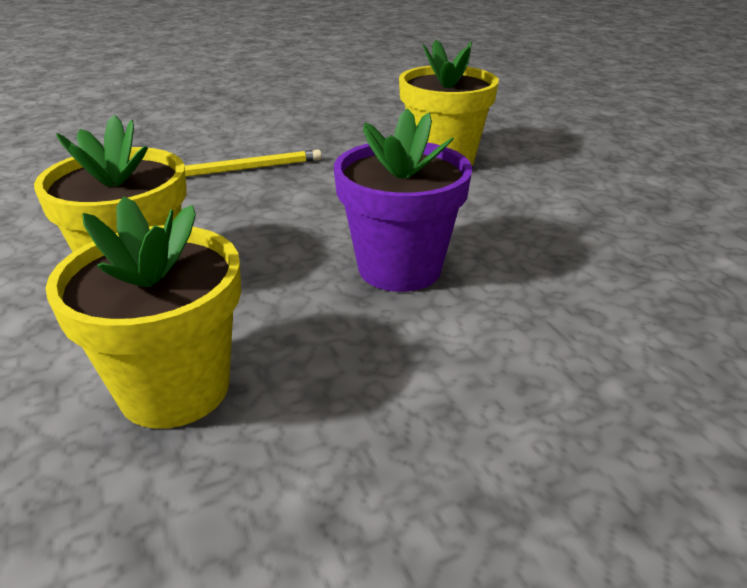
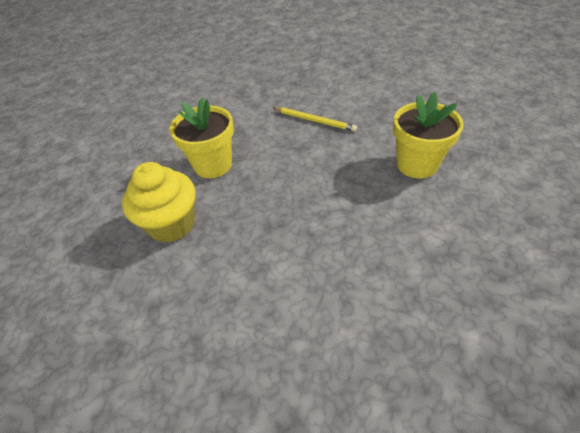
camera: 50 degrees right, 15 degrees up
(174, 389) = (172, 224): yellow flower pot -> yellow cupcake
(399, 268) = (302, 222): purple flower pot -> none

